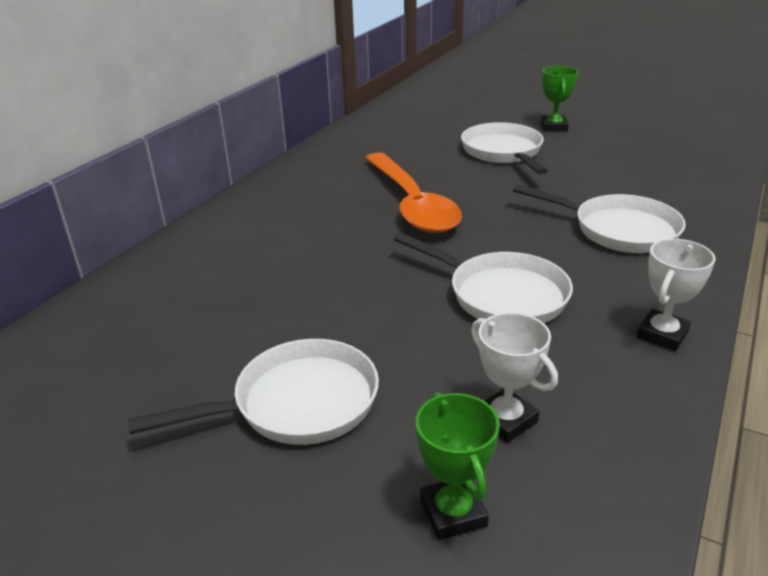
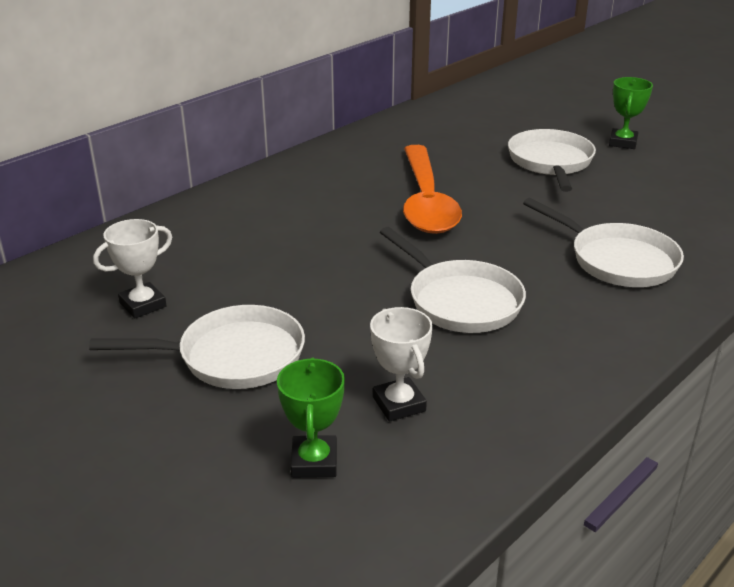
camera: 15 degrees right, 0 degrees up
(662, 335) = (590, 363): white trophy -> white trophy (143, 305)

